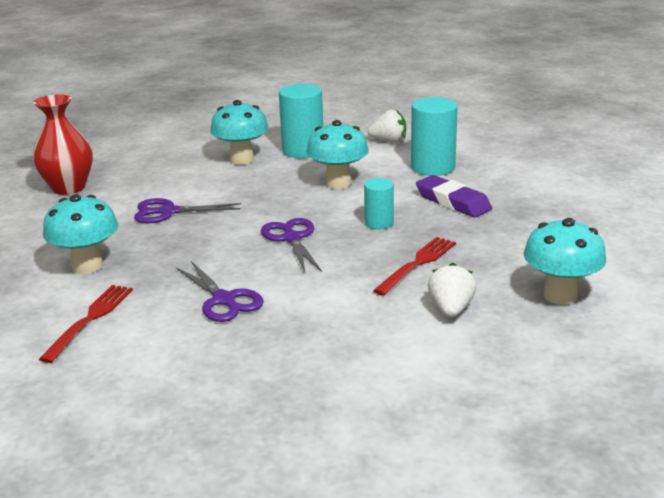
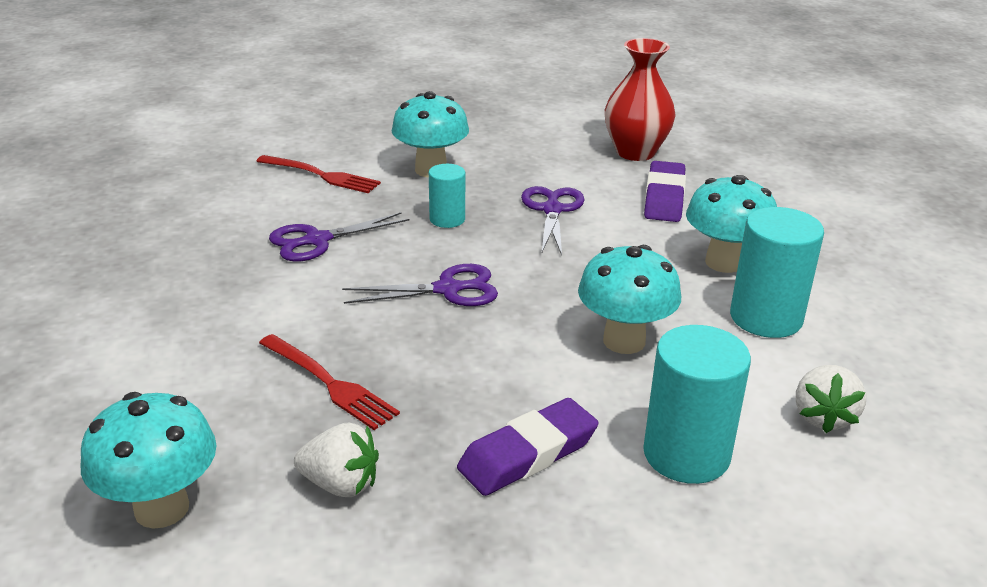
camera: 95 degrees right, 5 degrees up
(150, 177) = (664, 198): none -> purple eraser
(379, 223) = (470, 365): turquoise cylinder -> turquoise cylinder (447, 219)
(451, 309) = (195, 394): white strawberry -> white strawberry (341, 484)

